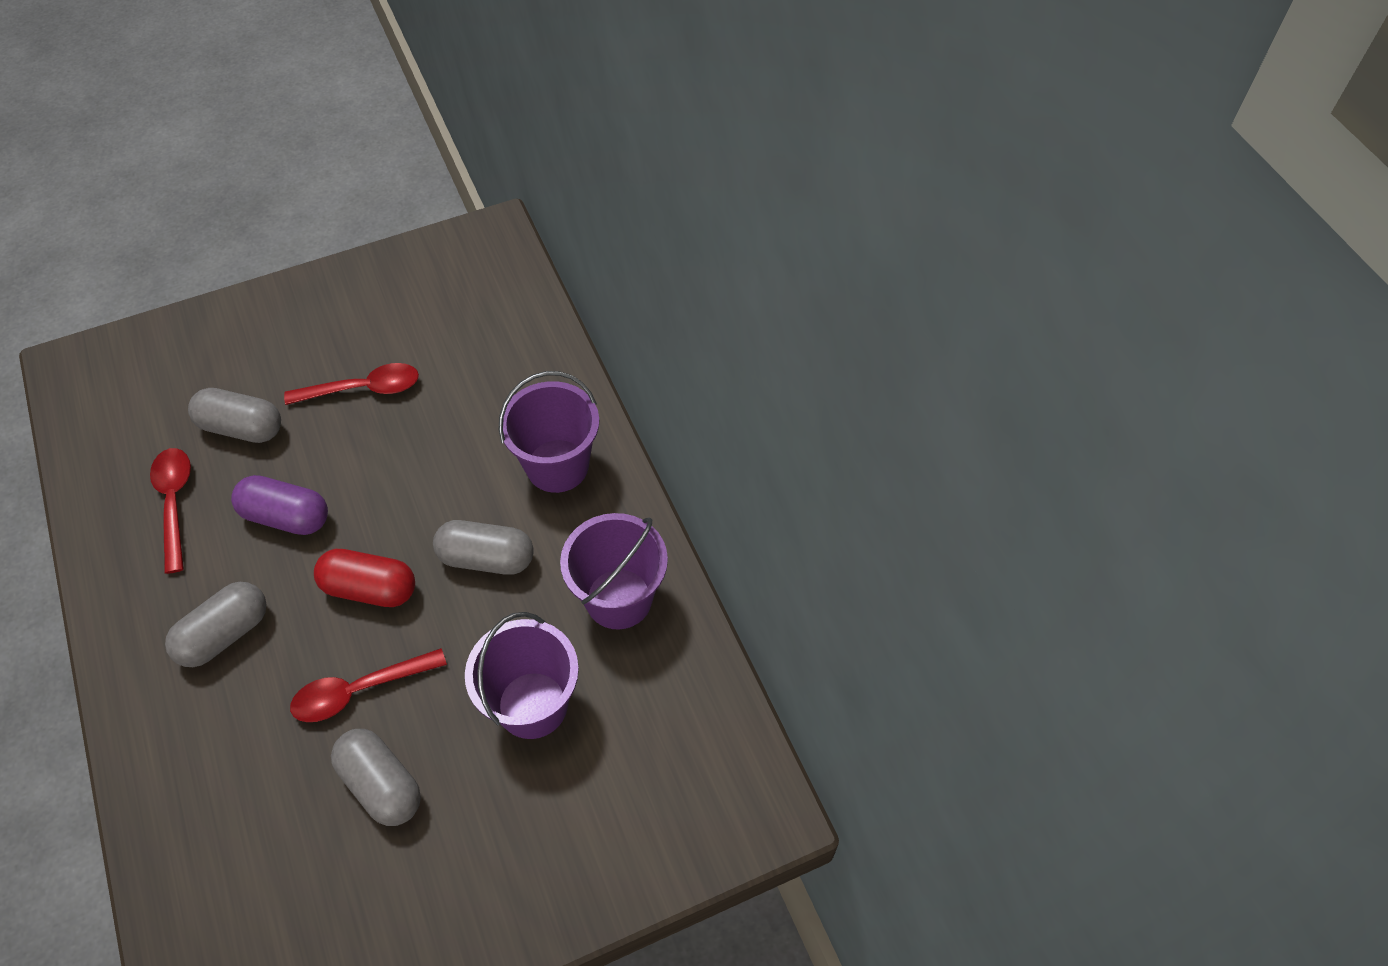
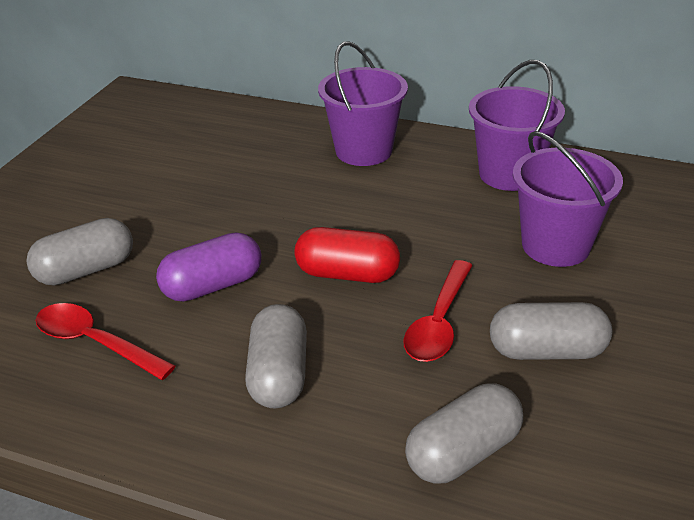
camera: 45 degrees left, 20 degrees down
(363, 389) = (158, 197): red spoon -> none
(370, 588) = (347, 274): red capsule -> red capsule turned 45 degrees clockwise
(486, 558) = (398, 210): grey capsule -> grey capsule (463, 452)

